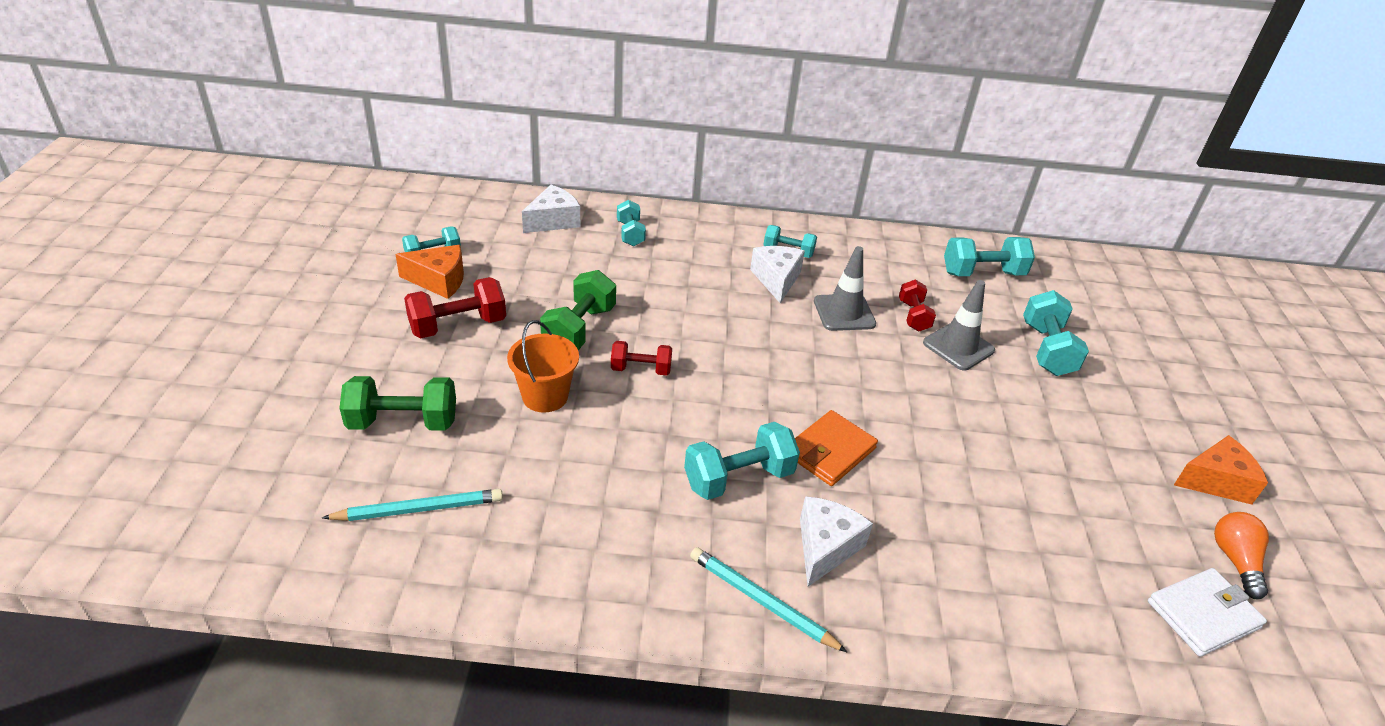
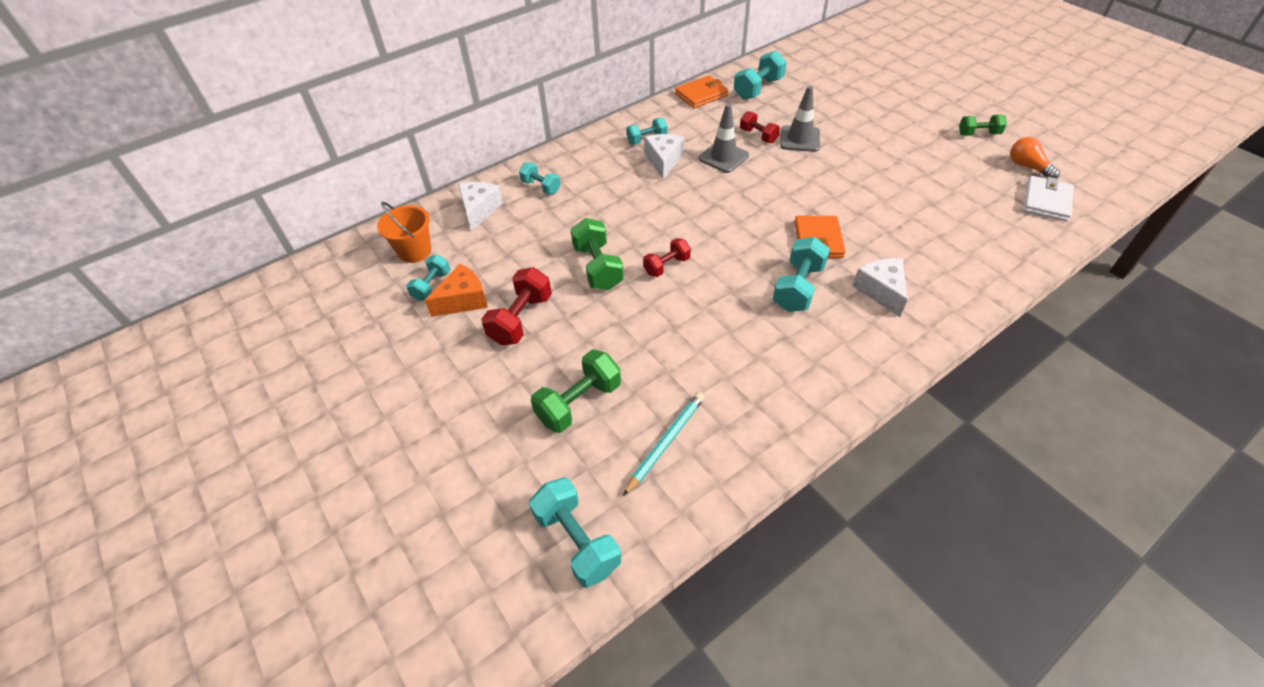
camera: 35 degrees left, 10 degrees up
(545, 396) = (637, 322): orange bucket -> orange bucket (415, 251)
(762, 601) = (892, 341): turquoise pencil -> none
(777, 280) = (664, 161): white cheese -> white cheese turned 45 degrees clockwise
(908, 244) = (701, 95): none -> orange wallet
(1047, 350) = (838, 113): turquoise dumbbell -> turquoise dumbbell (577, 541)
(1215, 481) = (978, 134): orange cheese -> green dumbbell

